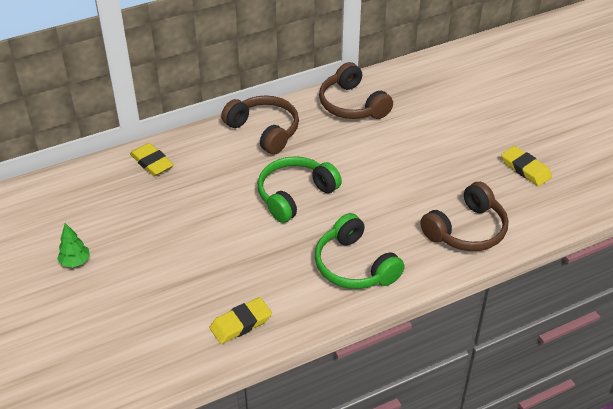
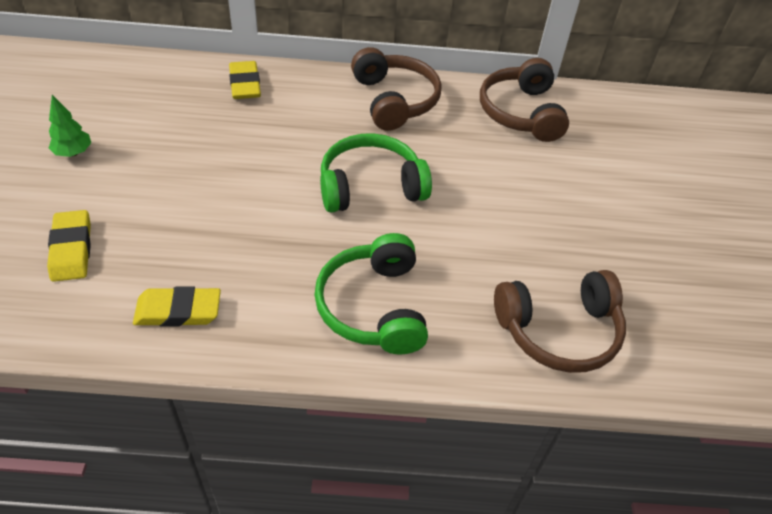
camera: 25 degrees right, 5 degrees up
(525, 169) = (701, 285): yellow eraser -> yellow eraser (71, 249)

